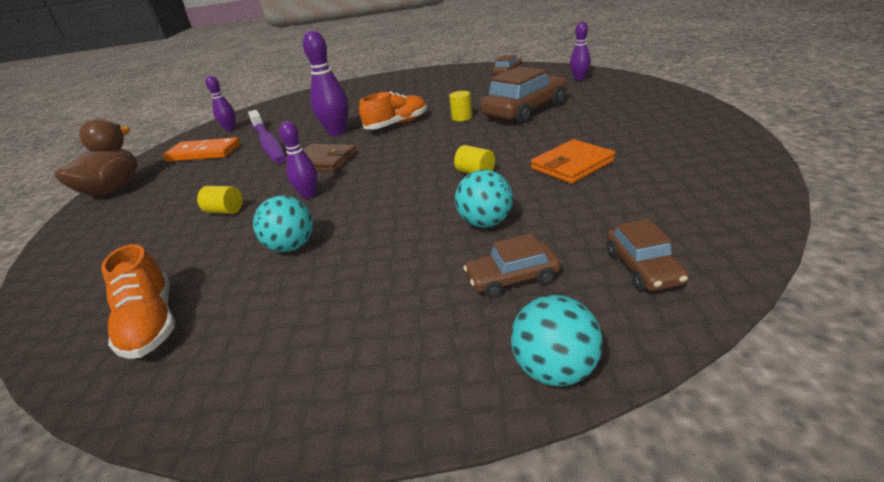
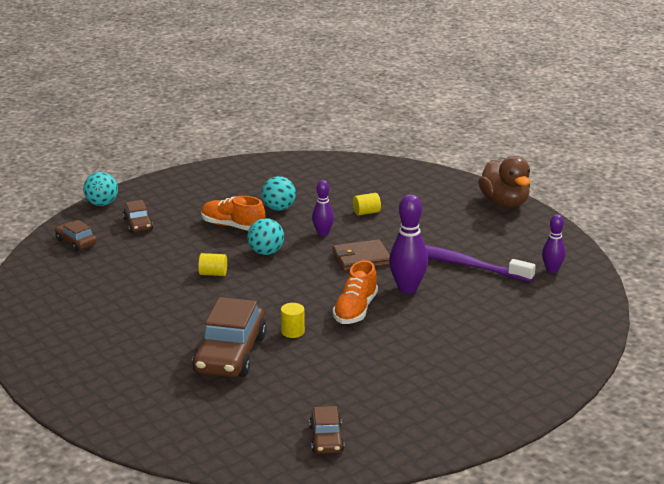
camera: 140 degrees right, 5 degrees down
(151, 323) = (295, 172): orange shoe -> orange shoe (233, 226)
(203, 153) = (506, 242): orange domino -> none
(485, 223) = (174, 244): turquoise ball -> turquoise ball (266, 252)
(512, 278) = (138, 224): brown car -> brown car turned 120 degrees clockwise
(572, 165) = (142, 294): orange wallet -> none
(579, 79) = (204, 433): purple bowling pin -> none

